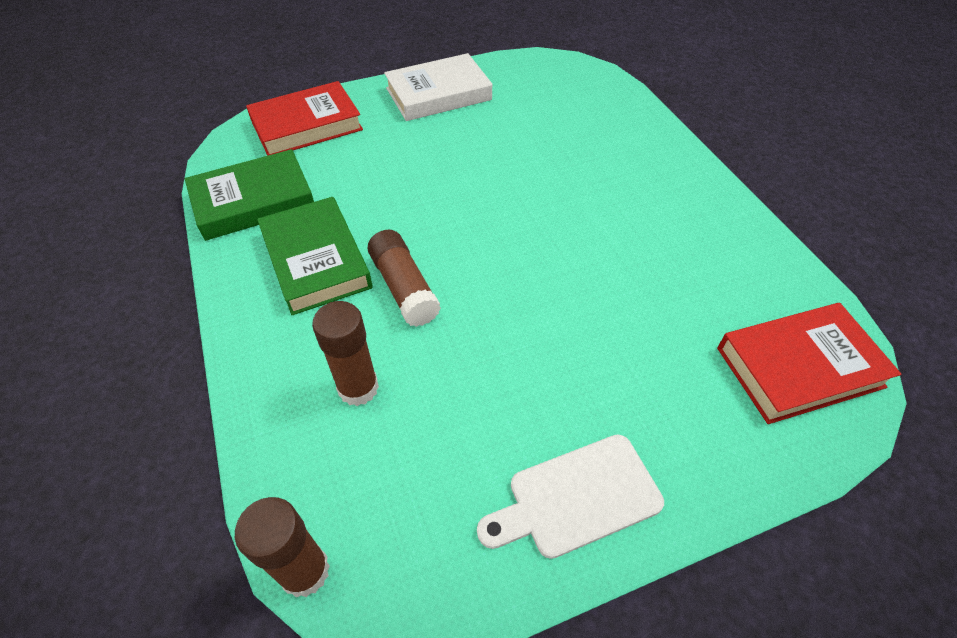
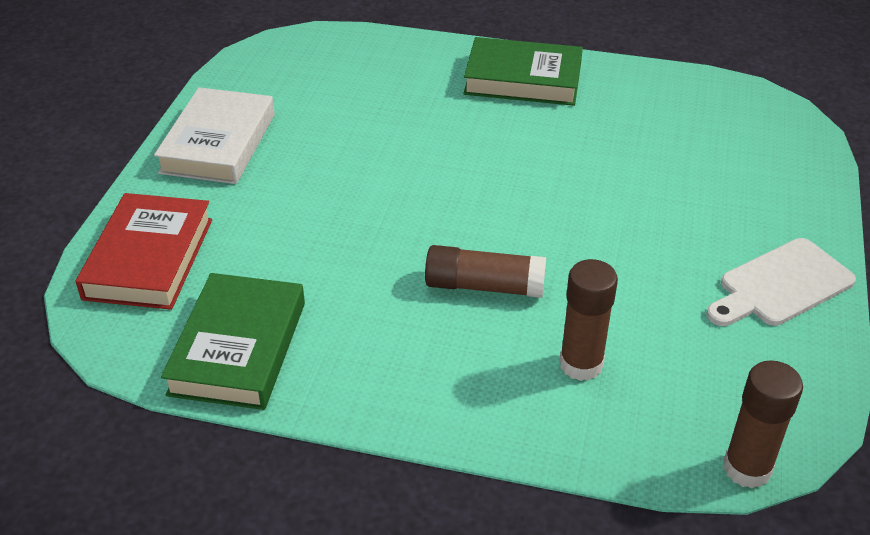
camera: 55 degrees left, 10 degrees down
(316, 260) = (387, 332): green book -> green book (523, 79)
(577, 498) = (781, 285): white cutting board -> white cutting board turned 45 degrees clockwise
(799, 367) = (749, 124): red book -> none

